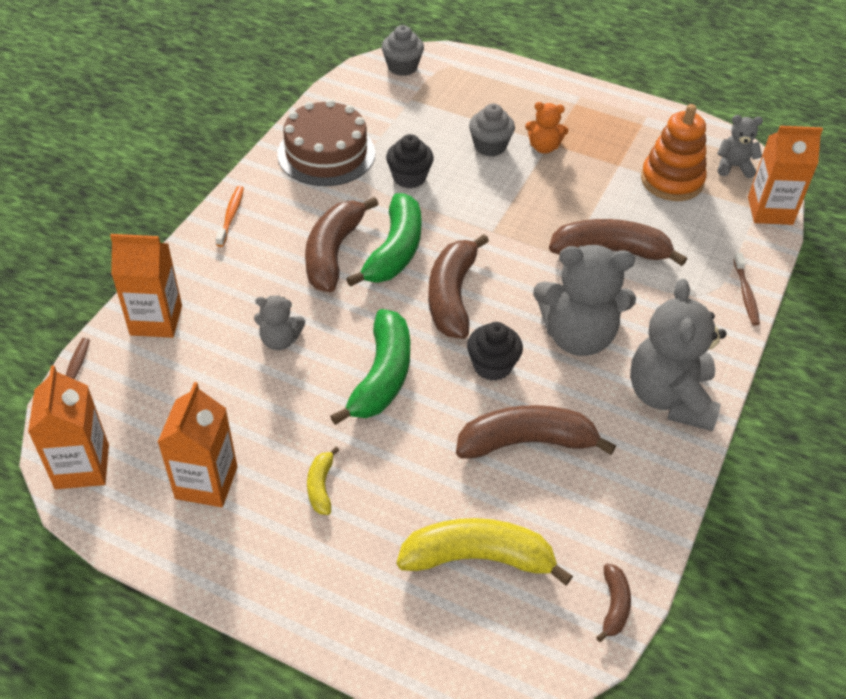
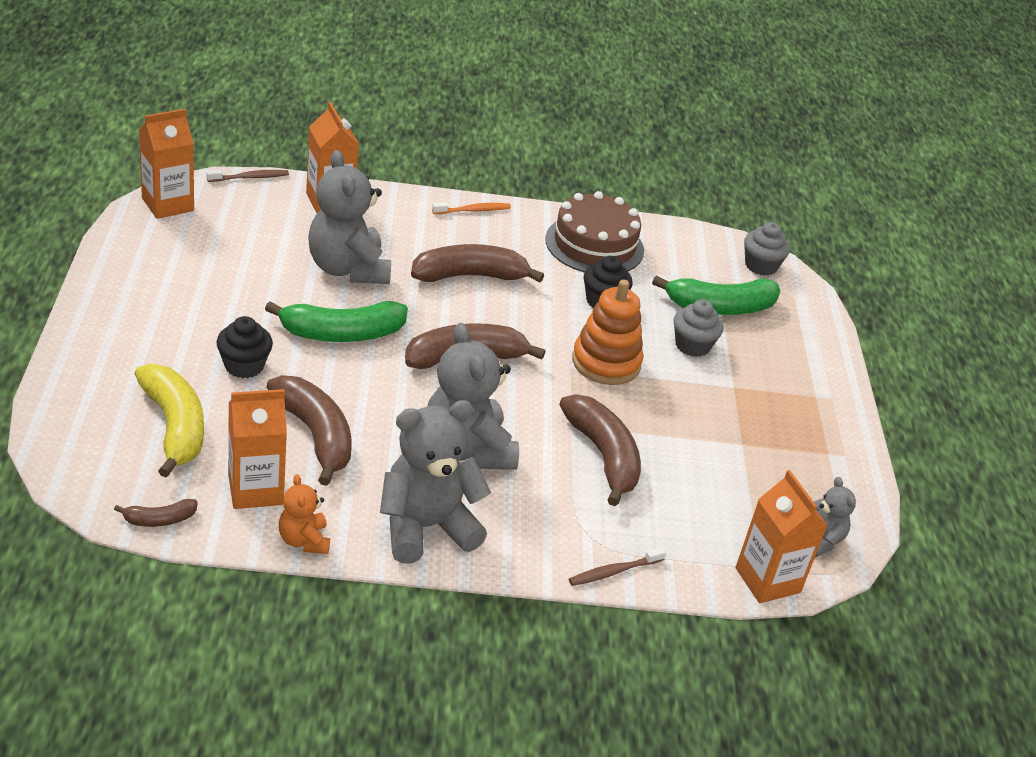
camera: 60 degrees right, 10 degrees down
(206, 482) = (181, 265): orange carton -> orange carton (255, 489)
(280, 340) = (348, 269): grey teddy bear -> grey teddy bear, size x1.98
(321, 486) = (206, 324): yellow banana -> none
(395, 251) = (498, 311): green banana -> green banana (720, 307)
(492, 366) = (394, 398): black cupcake -> black cupcake (244, 366)
(544, 147) = (723, 383): orange teddy bear -> orange teddy bear (304, 540)
(671, 181) = (751, 490): orange stacking toy -> orange stacking toy (606, 362)

